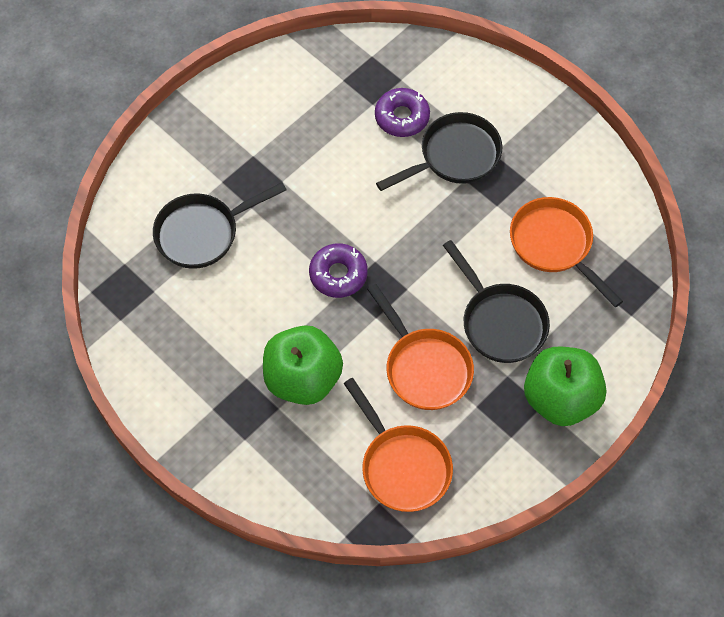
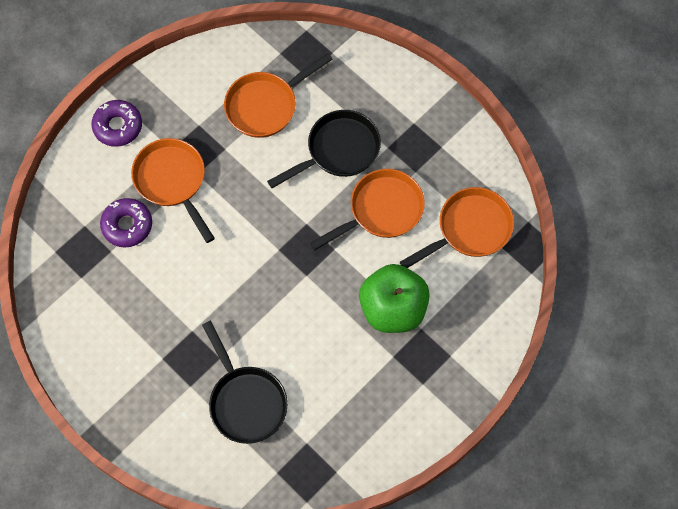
camera: 90 degrees left, 5 degrees up
(338, 274) = (291, 280): purple donut -> purple donut (118, 126)
(455, 156) = (172, 181): black pan -> orange pan
(560, 398) = (407, 109): green apple -> none

